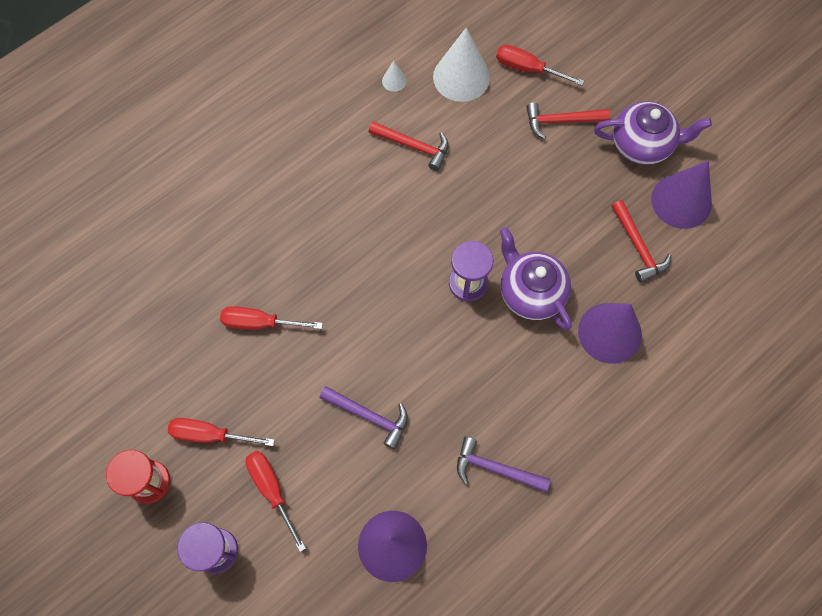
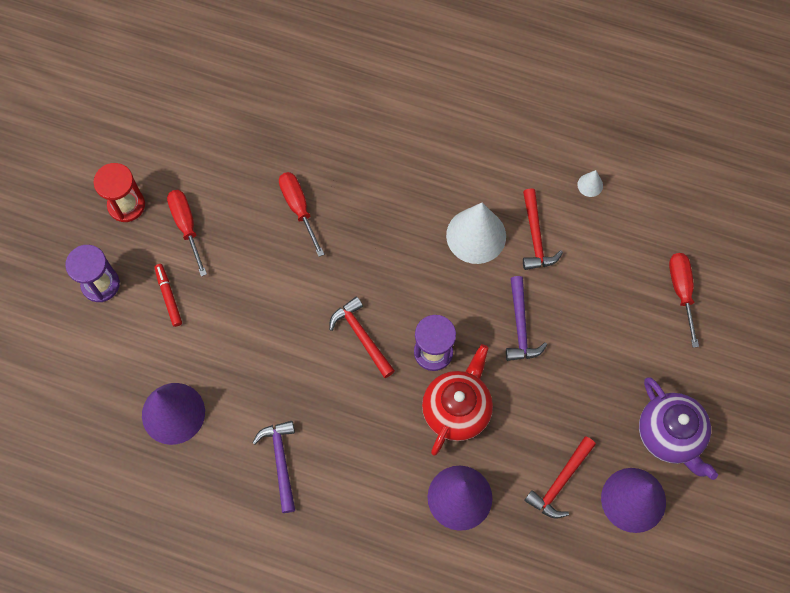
camera: 60 degrees right, 0 degrees up
(271, 489) = (168, 296): red screwdriver -> red marker
(369, 416) = (269, 337): purple hammer -> purple hammer (520, 326)
(461, 77) = (633, 239): white cone -> white cone (476, 235)
(530, 292) = (457, 409): purple teapot -> red teapot
(561, 121) = (646, 349): red hammer -> red hammer (361, 336)

